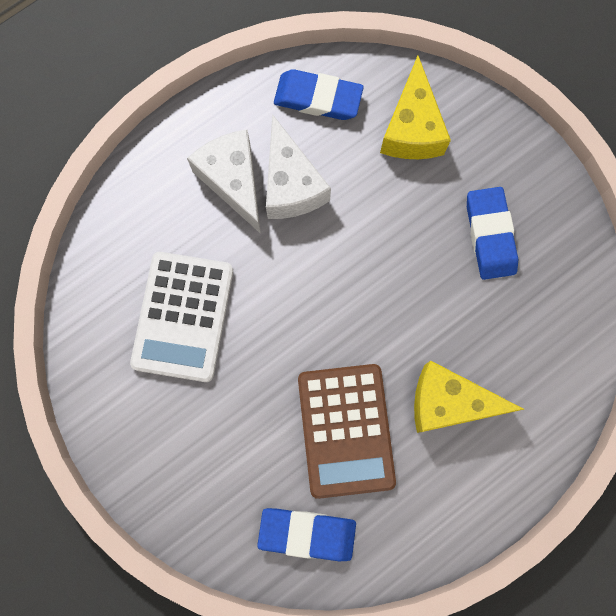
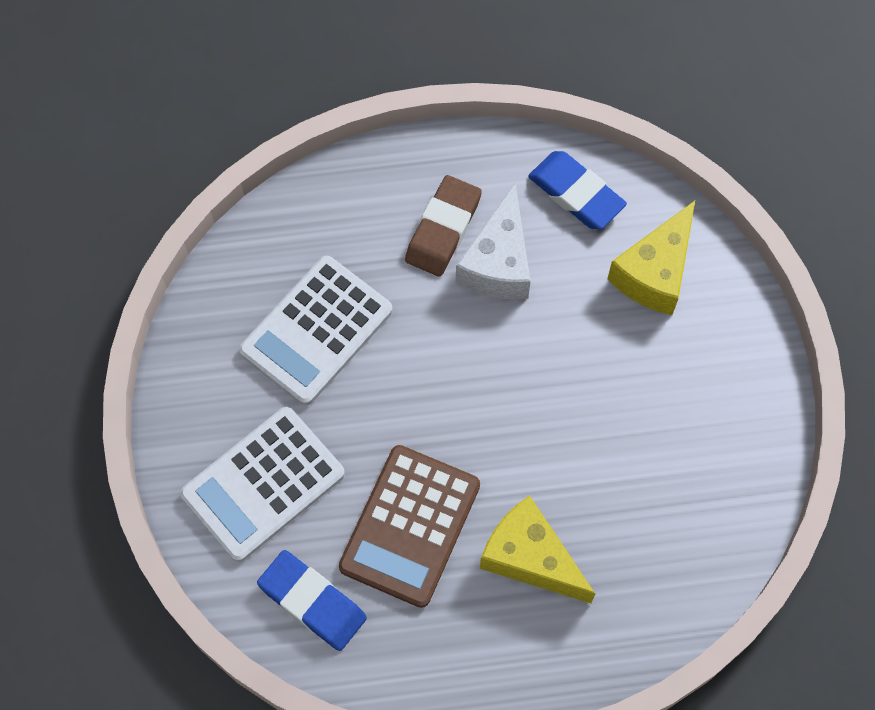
camera: 30 degrees right, 10 degrees down
(214, 463) = (263, 484): none -> white calculator
(233, 181) = (443, 229): white cheese -> brown eraser
(490, 235) = (672, 419): blue eraser -> none

